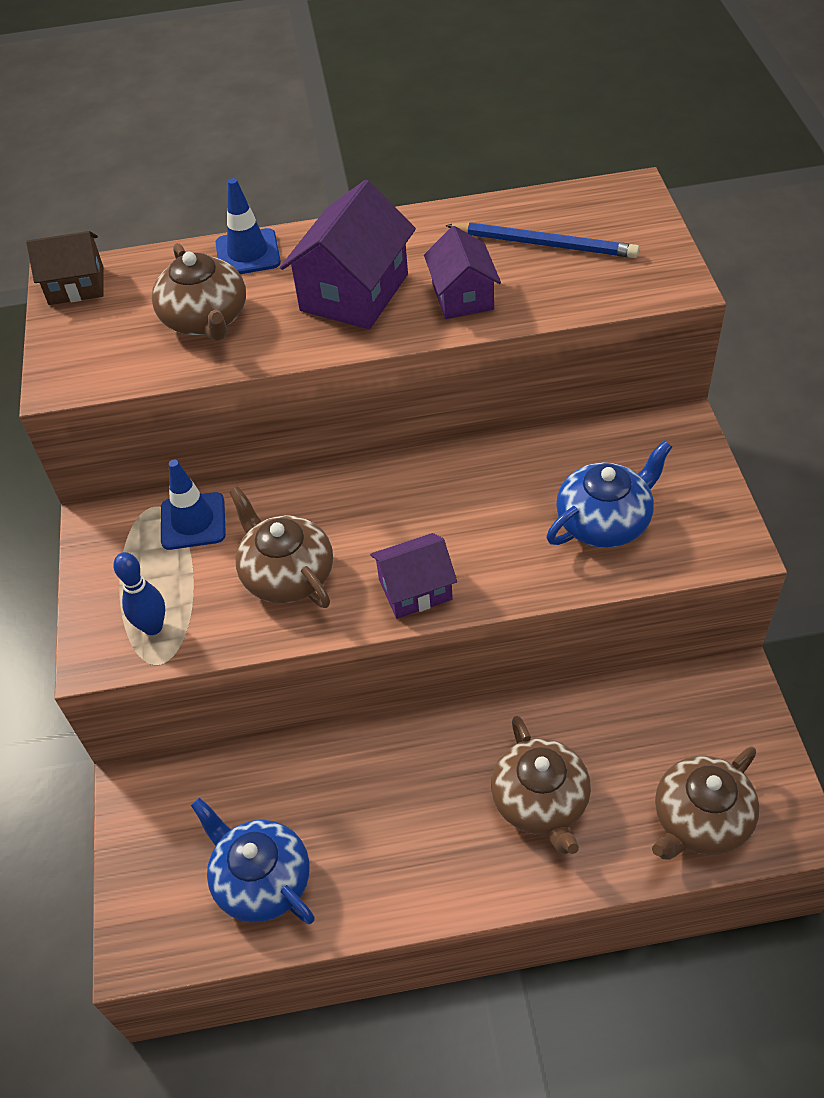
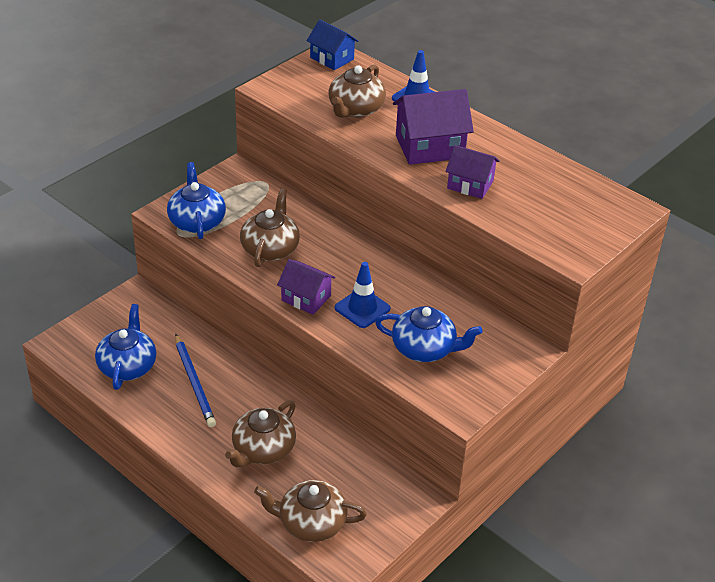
camera: 45 degrees right, 10 degrees down
(76, 286) = (332, 58): brown house -> blue house
(153, 627) = (197, 221): blue bowling pin -> blue teapot
(193, 521) = (270, 200): blue traffic cone -> blue traffic cone (362, 308)
(462, 296) = (470, 185): purple house -> purple house turned 75 degrees clockwise
(544, 244) = (547, 195): blue pencil -> blue pencil (194, 382)

